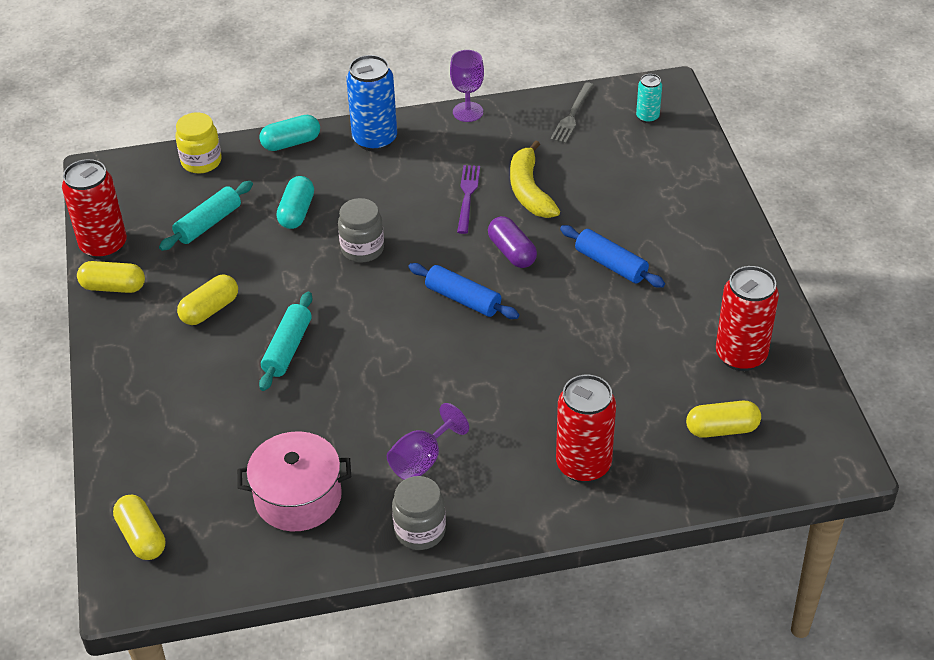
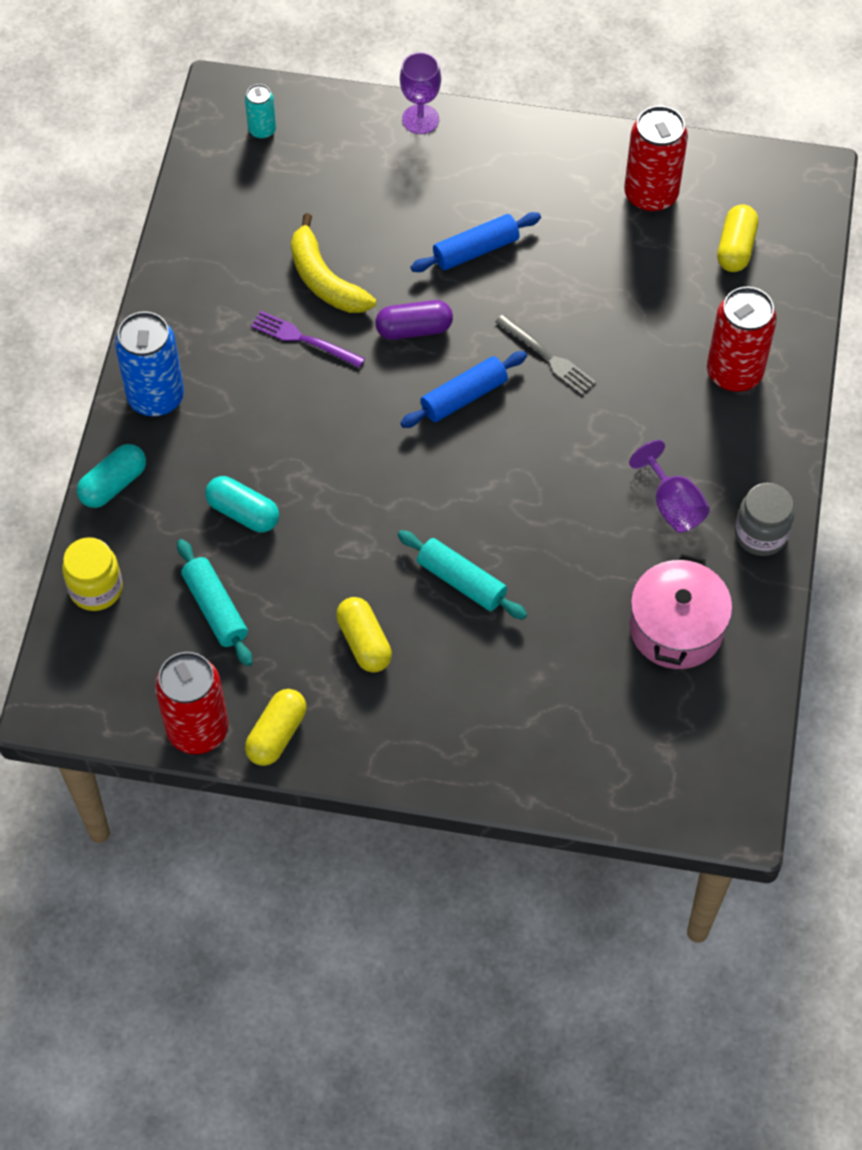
camera: 70 degrees left, 15 degrees up
(142, 537) = (671, 785): yellow capsule -> none
(291, 143) = (113, 484): turquoise capsule -> turquoise capsule turned 45 degrees clockwise
(362, 249) = (339, 465): grey jar -> none
(468, 112) = (157, 291): purple goblet -> purple goblet (420, 119)
(529, 190) = (325, 279): yellow banana -> yellow banana turned 45 degrees clockwise
(572, 115) = (220, 196): grey fork -> grey fork (547, 357)

